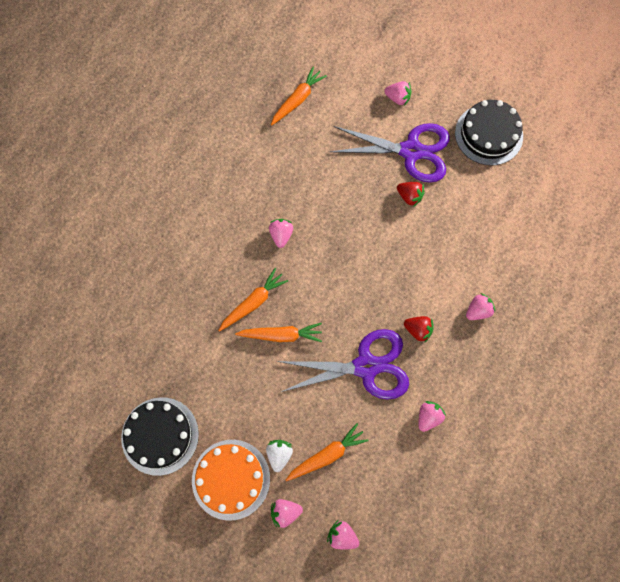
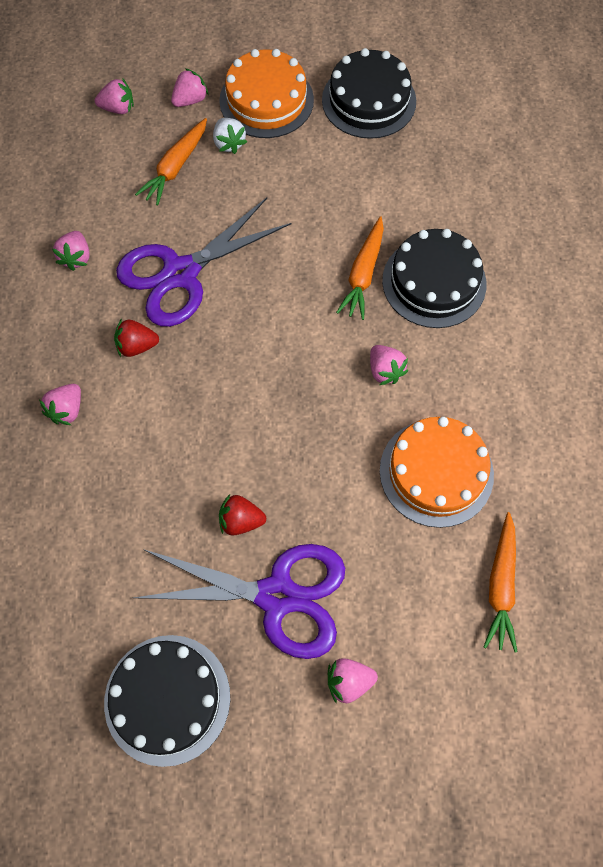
camera: 150 degrees right, 5 degrees down
(215, 273) = (434, 282): none -> black cake
(281, 335) = (305, 256): orange carrot -> none
(291, 167) = (436, 472): none -> orange cake
(411, 151) = (277, 596): purple scissors -> purple scissors turned 150 degrees counterclockwise

